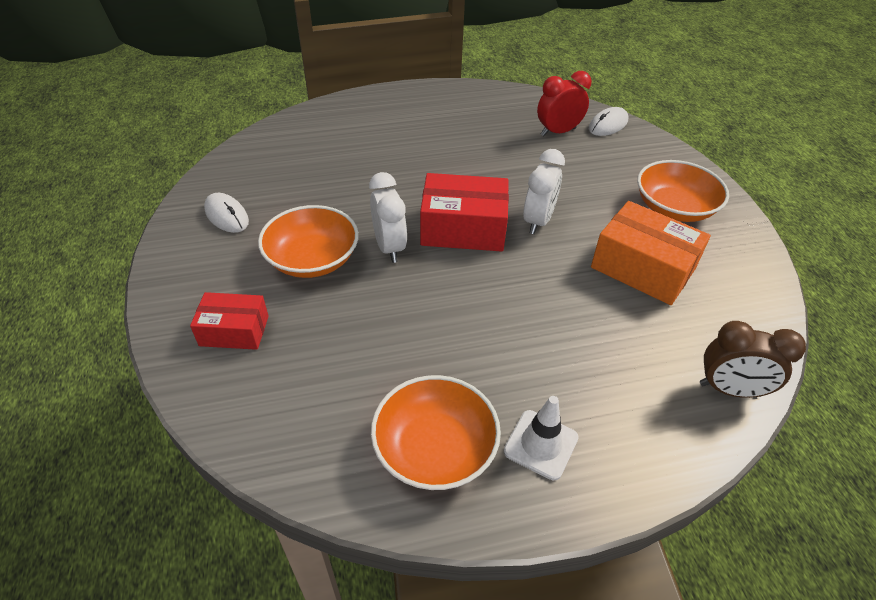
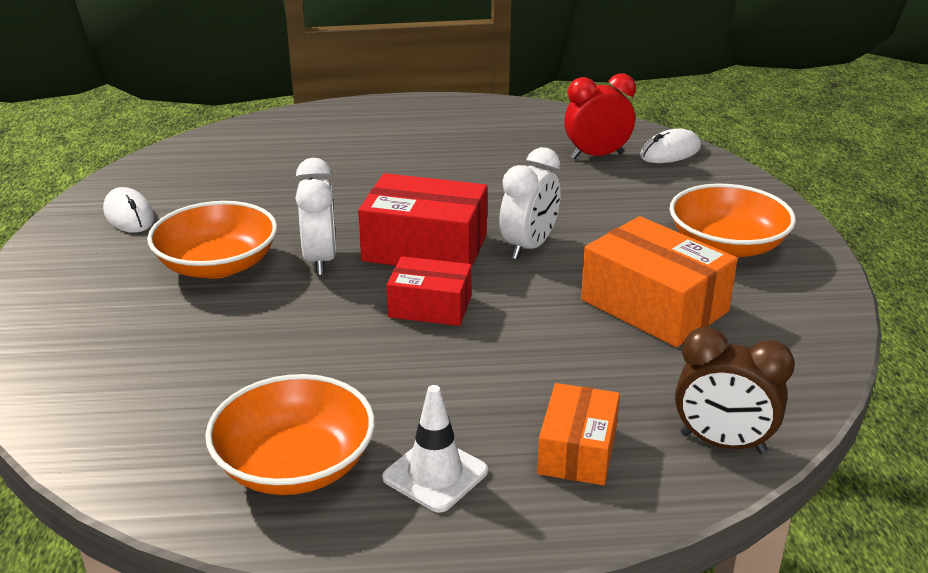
camera: 10 degrees right, 15 degrees down
(234, 331) = (93, 328): red box -> red box (430, 307)
(634, 409) = (577, 451): none -> orange box

